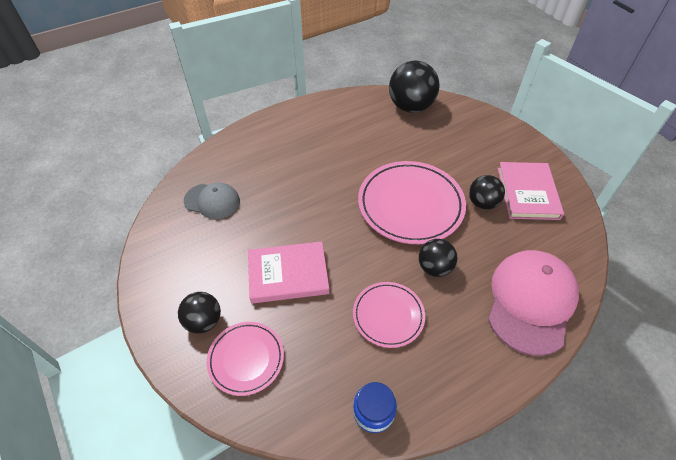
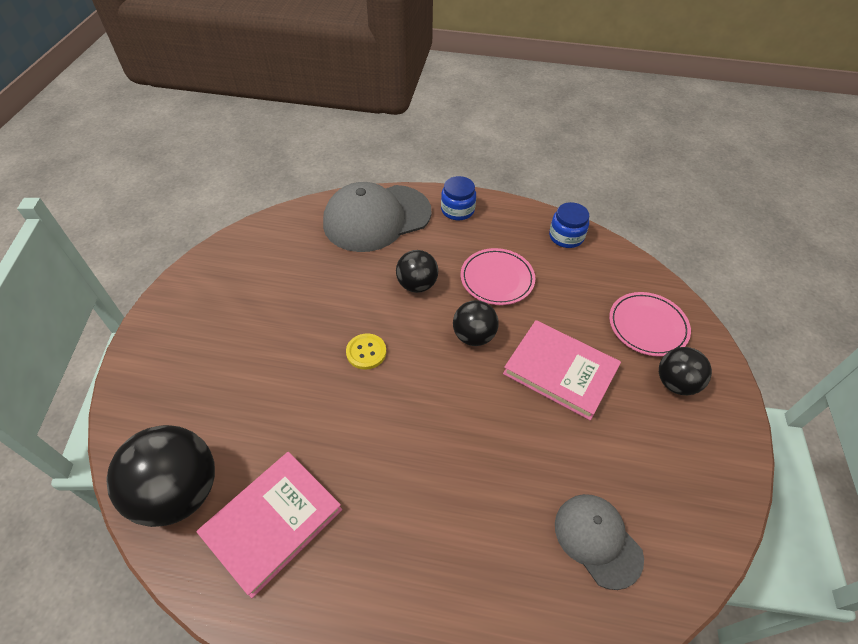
camera: 140 degrees left, 0 degrees up
(410, 205) = (366, 352): pink plate -> yellow button
(482, 203) = (298, 303): black ball -> black ball (473, 336)
(488, 365) = (457, 210): none -> blue jar
(527, 193) = (246, 282): pink book -> pink book (272, 522)
(530, 302) = (377, 218): pink cap -> grey cap

